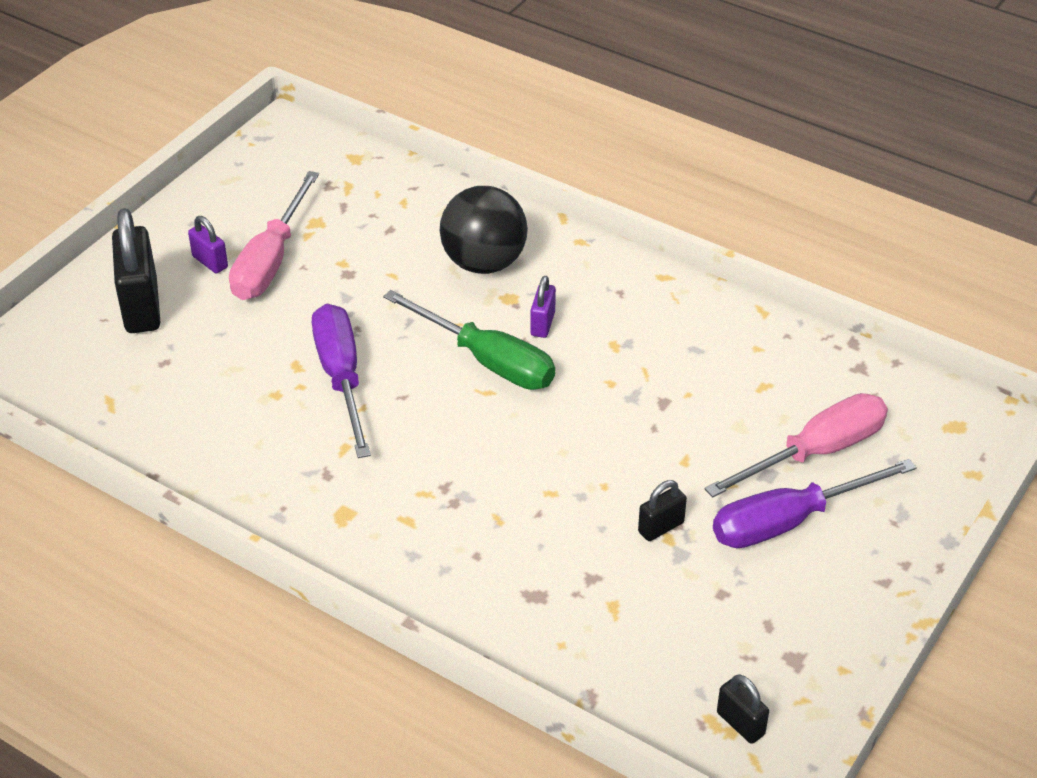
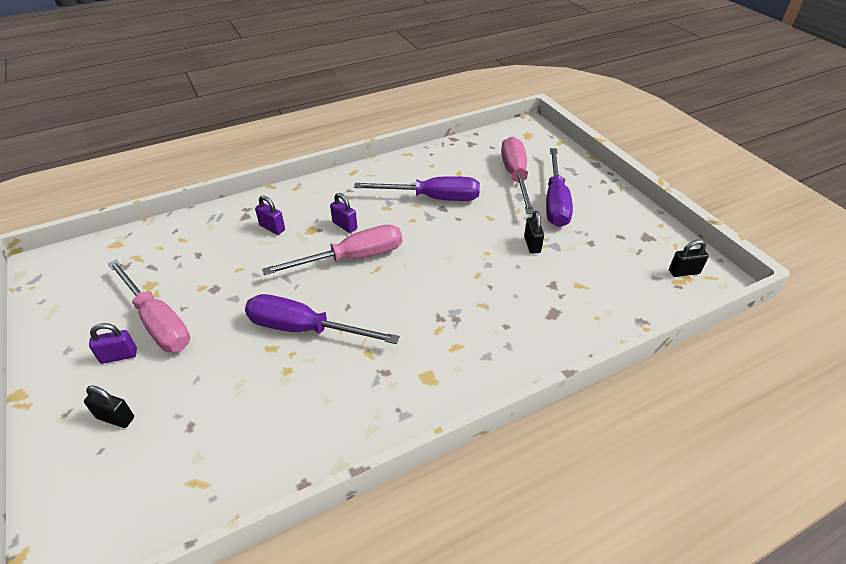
camera: 60 degrees left, 0 degrees up
(141, 306) = (115, 418): black padlock -> black padlock, size x0.50
(484, 263) = (272, 228): black ball -> purple padlock
(487, 361) = (352, 258): green screwdriver -> pink screwdriver
(676, 382) = (433, 198): none -> purple screwdriver

